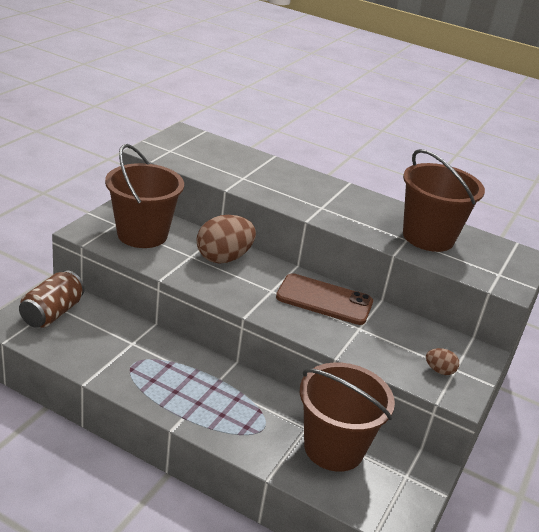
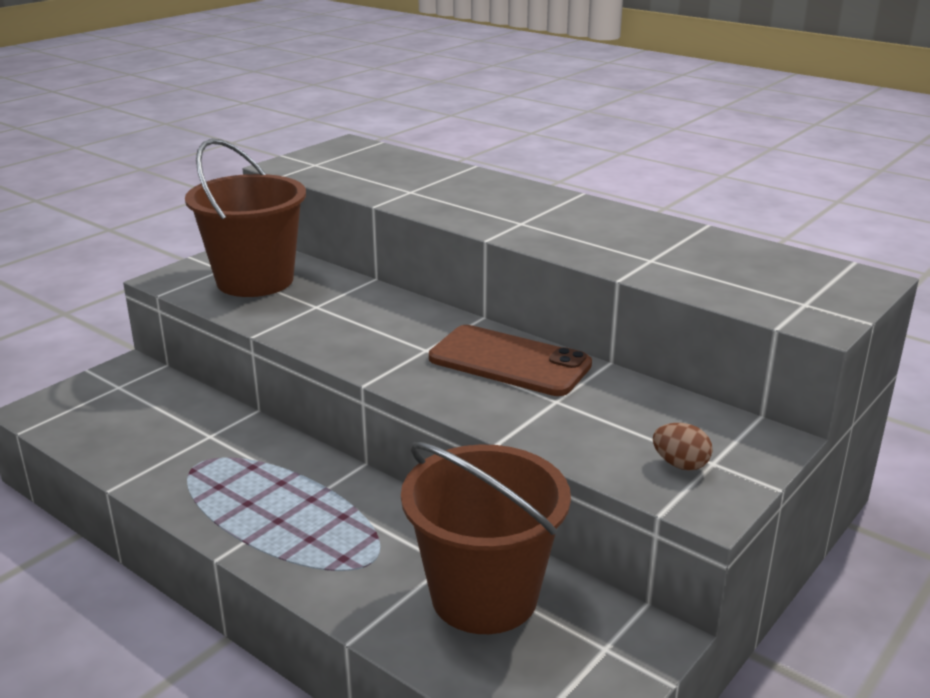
camera: 15 degrees right, 5 degrees down
(52, 313) = (108, 395): brown can -> none
(223, 258) = (367, 308): brown egg -> none
(428, 237) = (690, 256): brown bucket -> none

